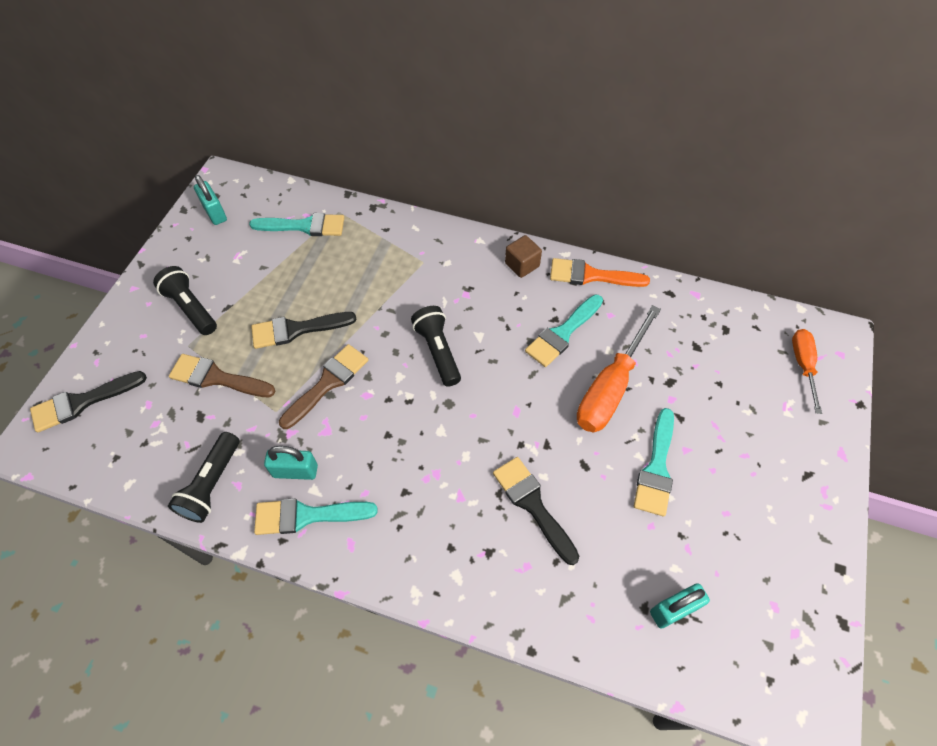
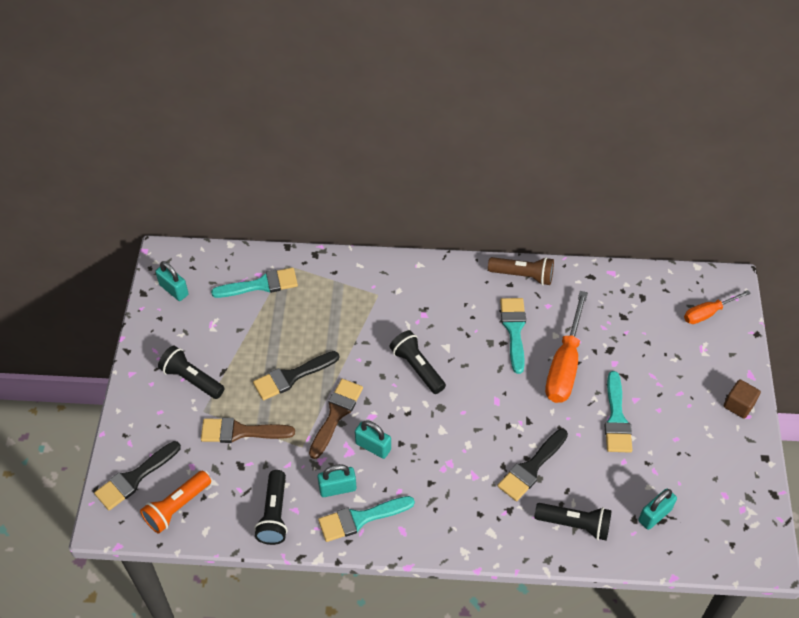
camera: 15 degrees left, 5 degrees down
(111, 447) = (177, 507): none -> orange flashlight
(355, 431) = (373, 446): none -> turquoise padlock
(522, 265) = (462, 279): brown cube -> brown cube (738, 405)
(532, 504) = (531, 468): black brush -> black brush turned 90 degrees counterclockwise
(562, 333) = (514, 330): turquoise brush -> turquoise brush turned 150 degrees clockwise
(565, 594) = (575, 524): none -> black flashlight
(591, 275) = (523, 275): orange brush -> brown flashlight
(802, 365) = (708, 313): orange screwdriver -> orange screwdriver turned 105 degrees counterclockwise

